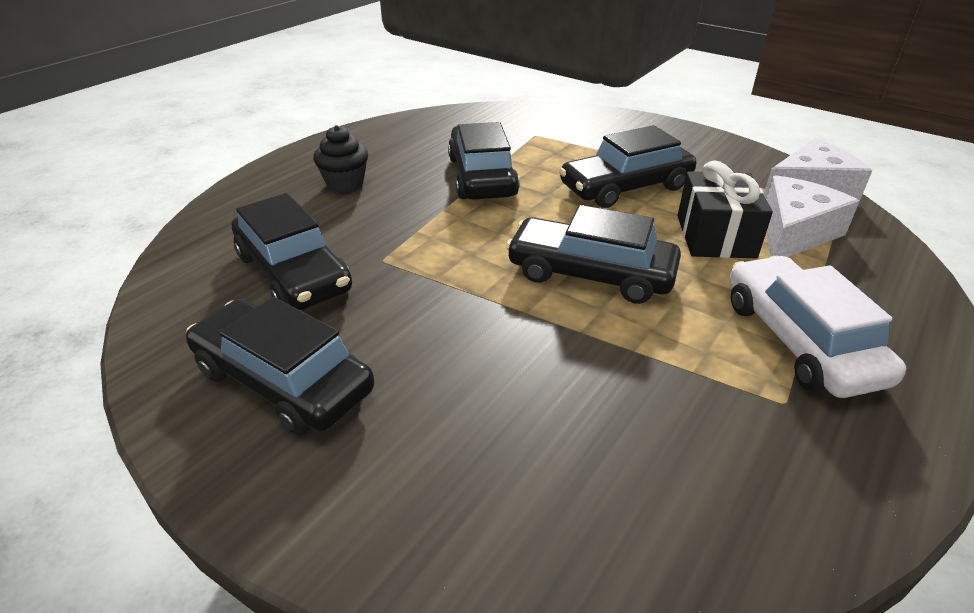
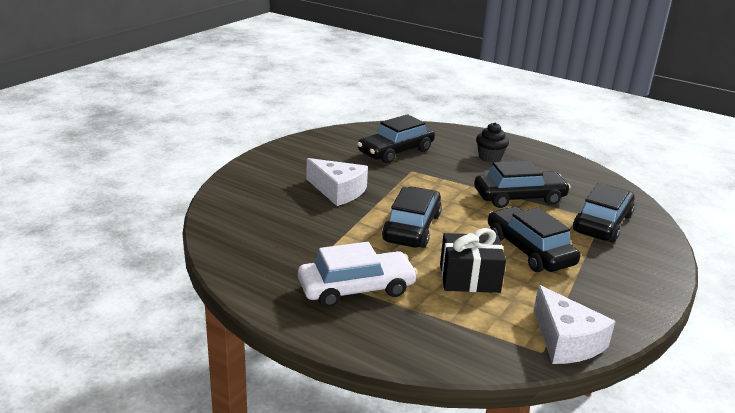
camera: 85 degrees right, 10 degrees down
(283, 380) = (320, 156): black car -> black car (602, 223)
(794, 233) = (486, 315): white cheese -> white cheese (338, 191)

